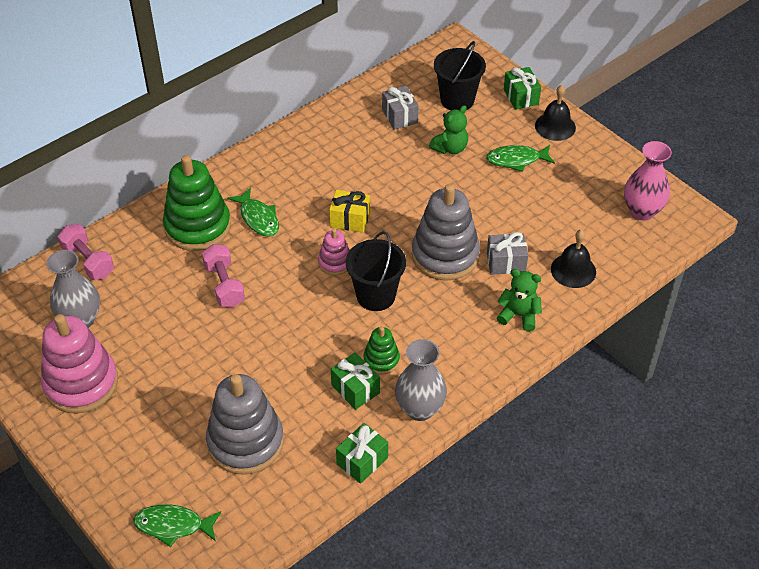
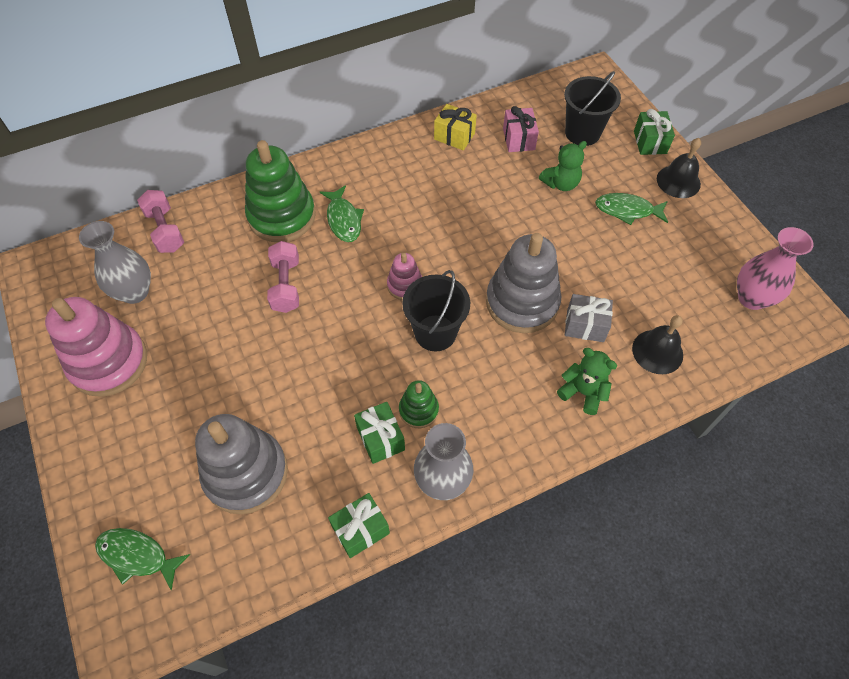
camera: 15 degrees right, 10 degrees up
(350, 220) = (434, 241): yellow gift -> yellow gift (454, 136)
(399, 116) = (518, 139): grey gift -> pink gift

